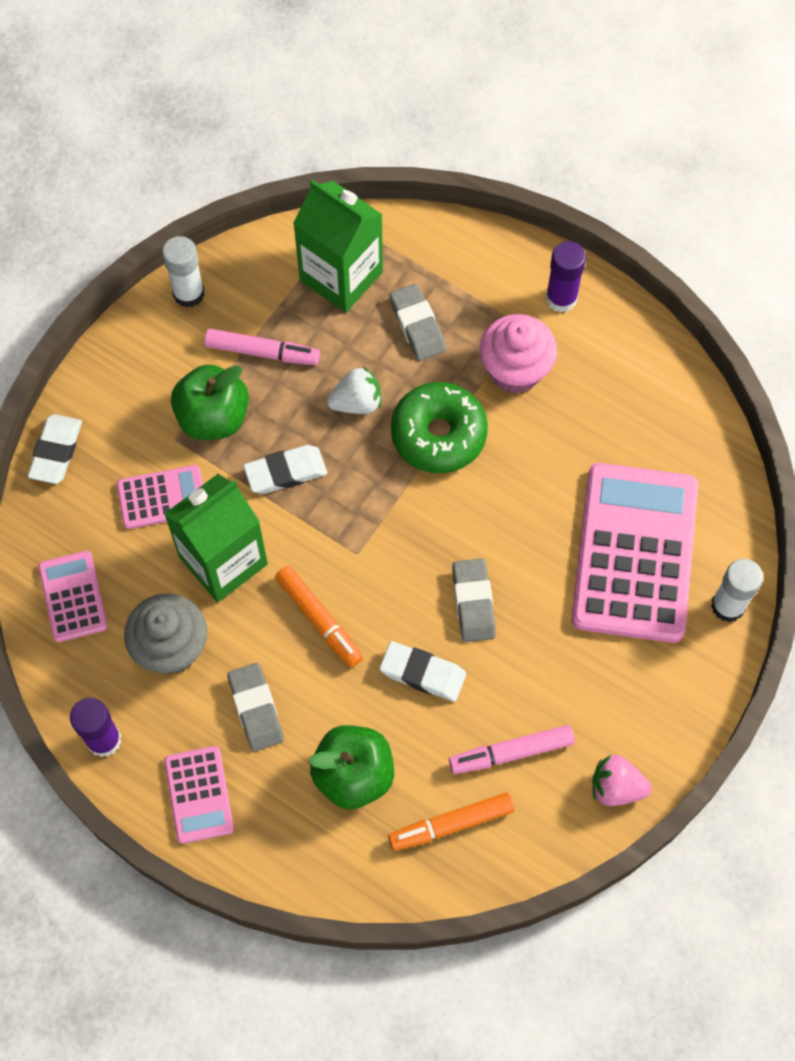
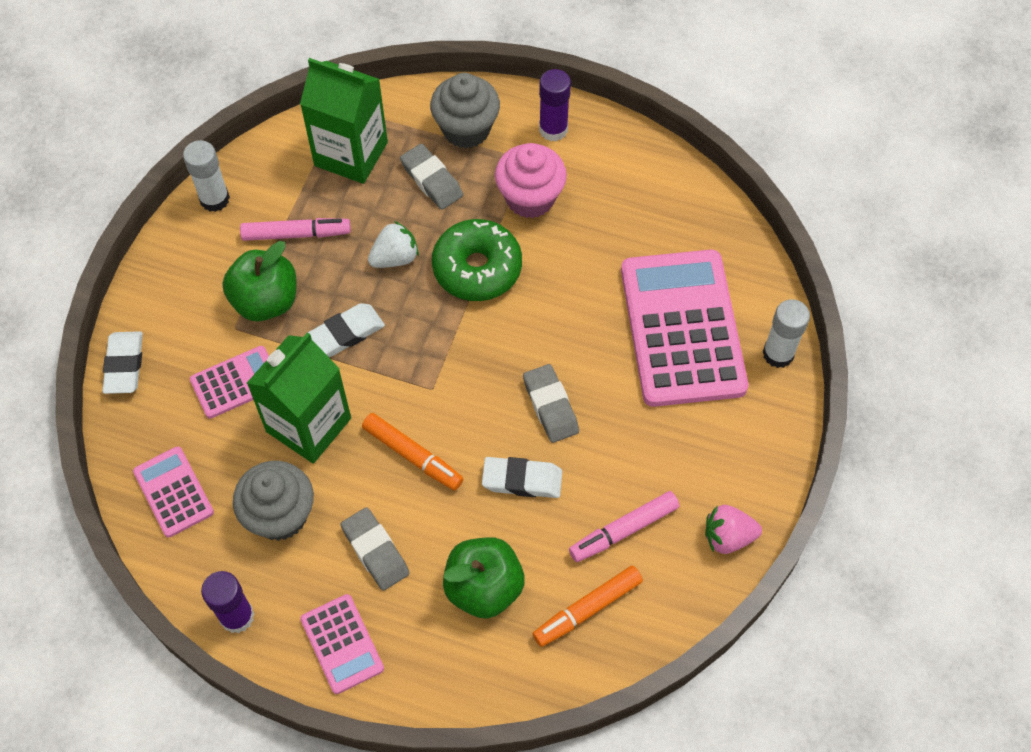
camera: 15 degrees left, 5 degrees down
(469, 277) = (466, 129): none -> grey cupcake

